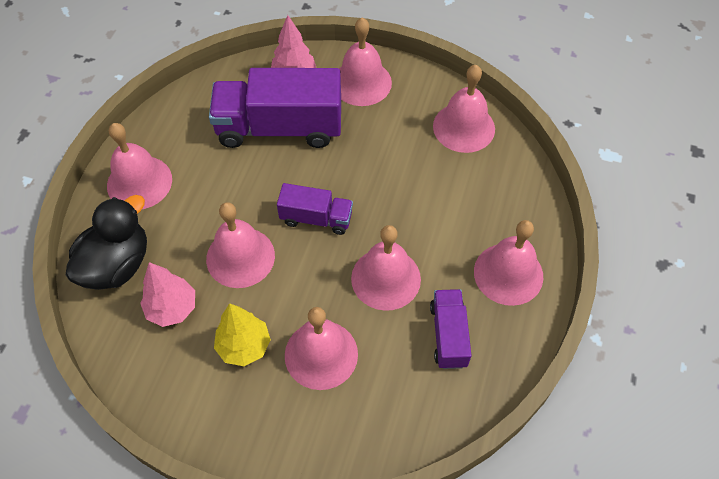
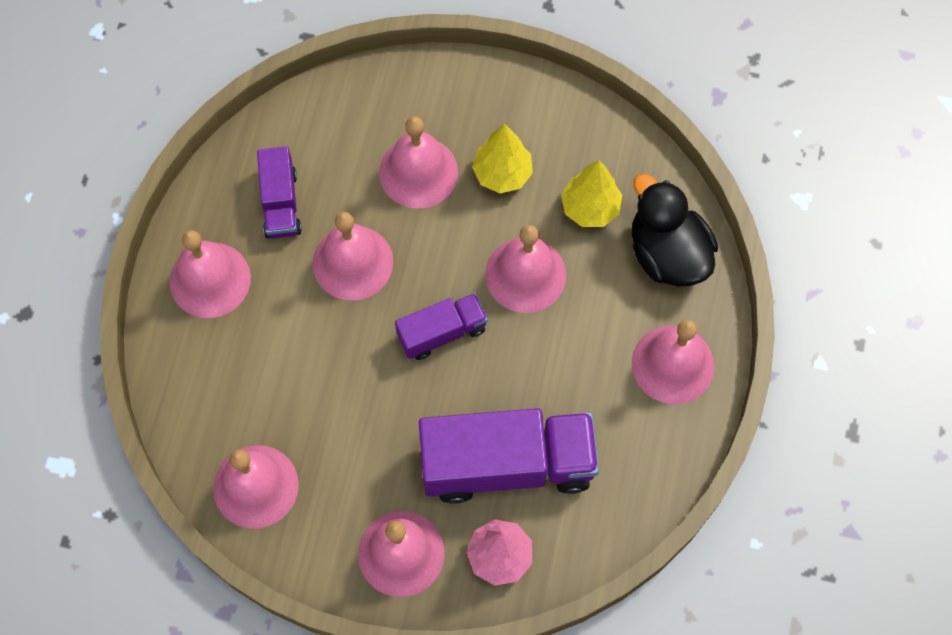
camera: 175 degrees right, 10 degrees up
(117, 265) = (667, 253): black duck -> black duck turned 120 degrees clockwise
(172, 308) = (590, 208): pink tree -> yellow tree
(316, 218) = (442, 332): purple truck -> purple truck turned 150 degrees clockwise

